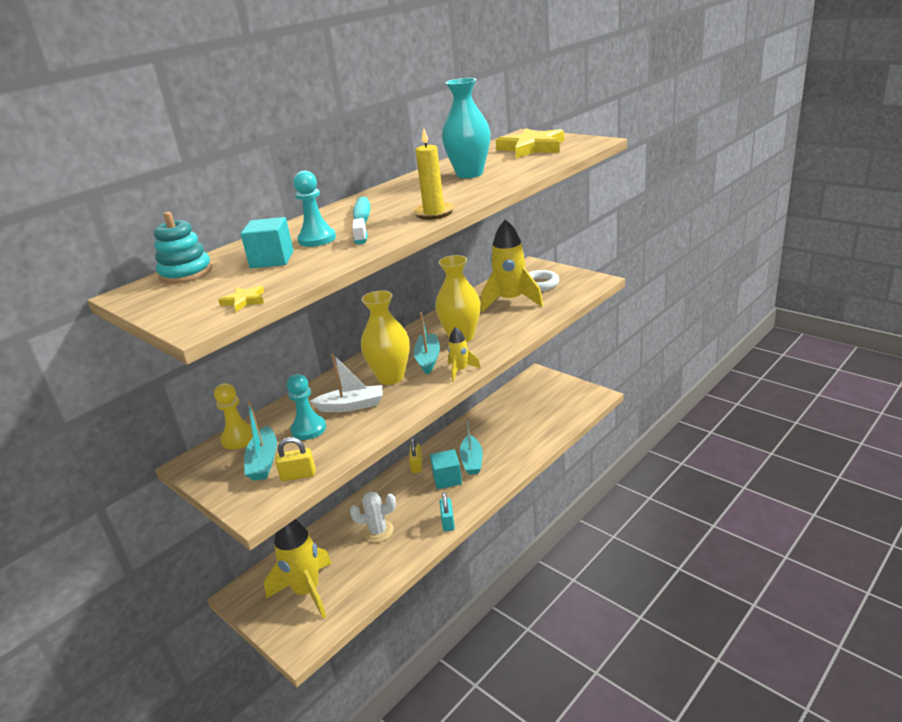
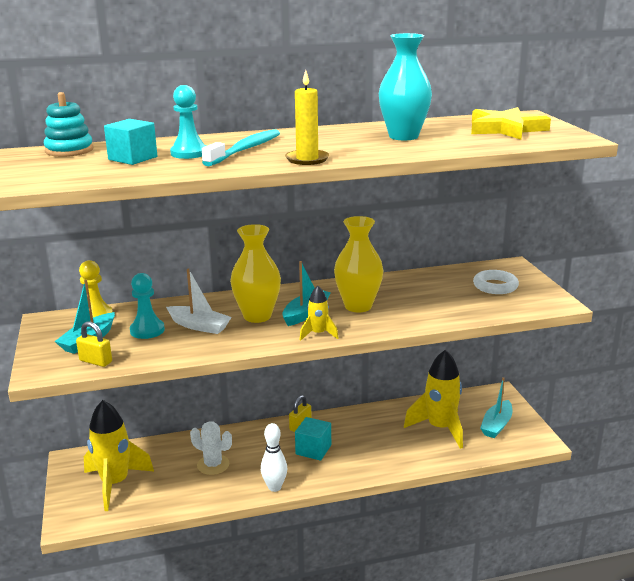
camera: 30 degrees right, 5 degrees down
(244, 301) = (59, 180): yellow star -> none
(448, 522) = (274, 487): turquoise padlock -> white bowling pin
(472, 461) = (351, 444): turquoise boat -> turquoise boat (496, 425)
(511, 301) = (446, 291): yellow rocket -> yellow rocket (440, 428)

